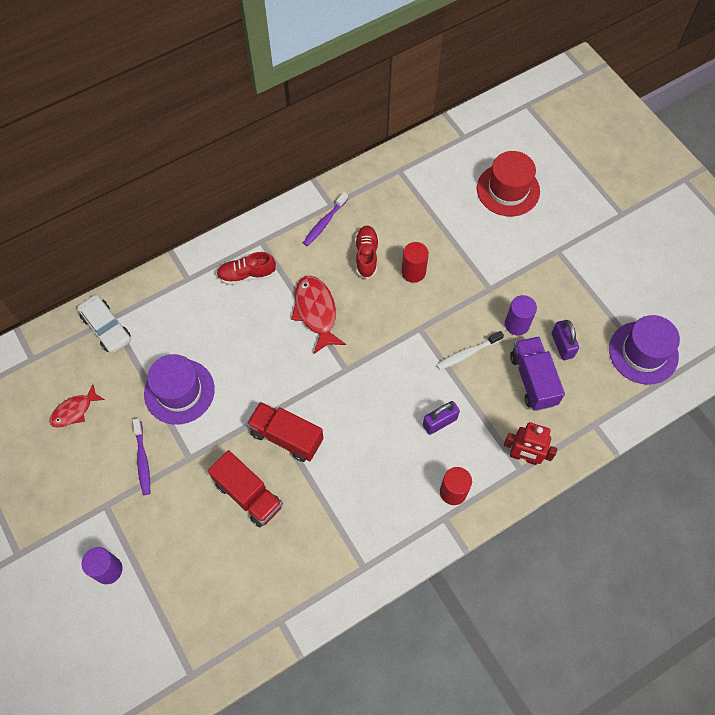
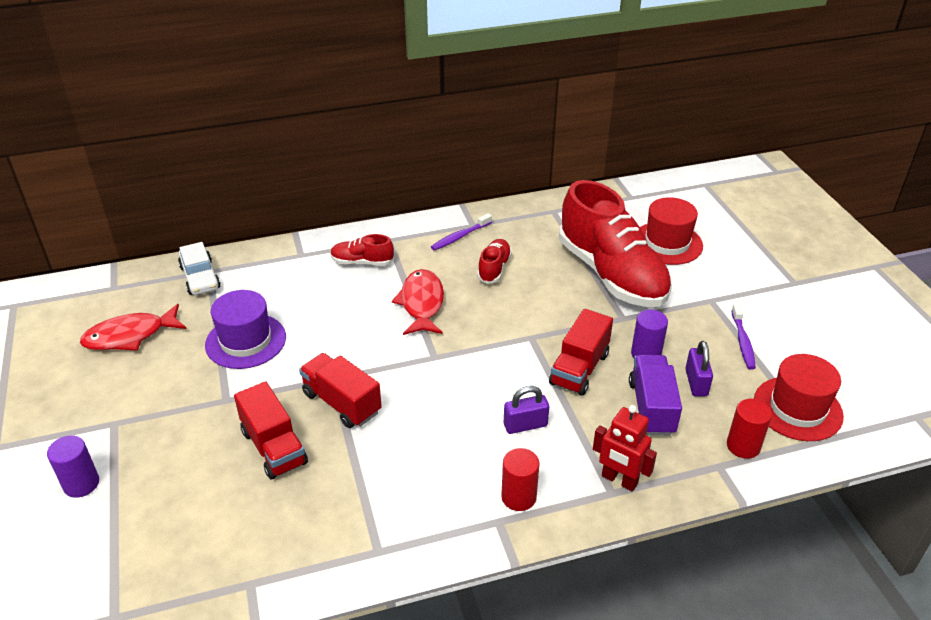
camera: 15 degrees right, 25 degrees down
(74, 411) = (130, 336): red fish -> red fish, size x1.58
(142, 460) = (175, 391): purple toothbrush -> purple toothbrush (742, 341)
(413, 272) = (540, 290): red cylinder -> red cylinder (743, 446)
(467, 353) = (579, 369): white toothbrush -> red truck
(469, 239) = (611, 274): none -> red shoe
(643, 352) = (797, 408): purple hat -> red hat

